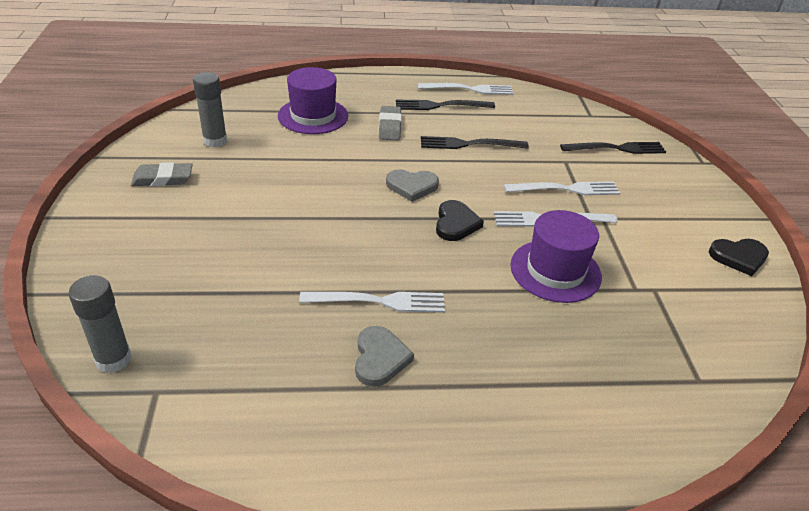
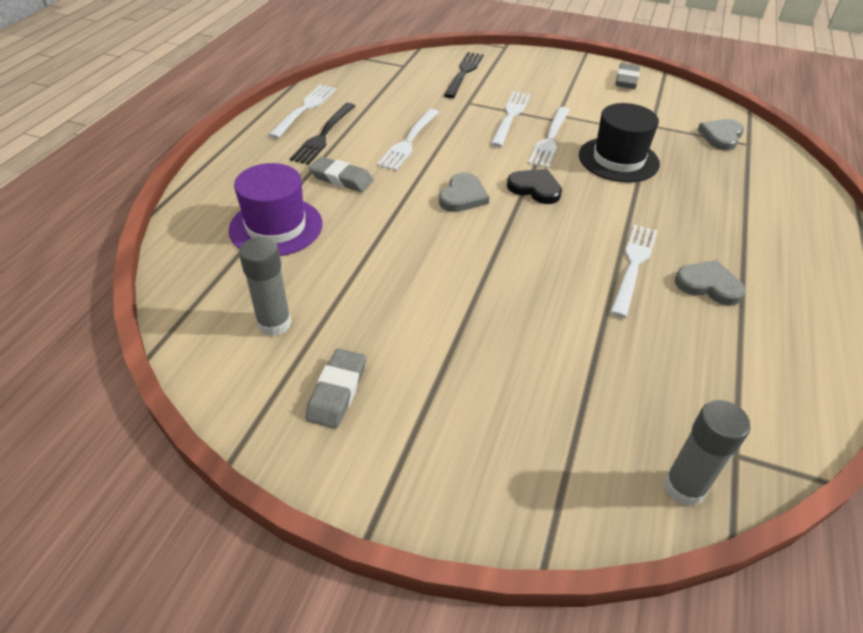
camera: 65 degrees left, 5 degrees up
(468, 144) = (409, 141): black fork -> white fork
(555, 271) = (618, 159): purple hat -> black hat
(690, 352) = (721, 136): none -> grey heart
(738, 257) = (626, 80): black heart -> grey eraser

